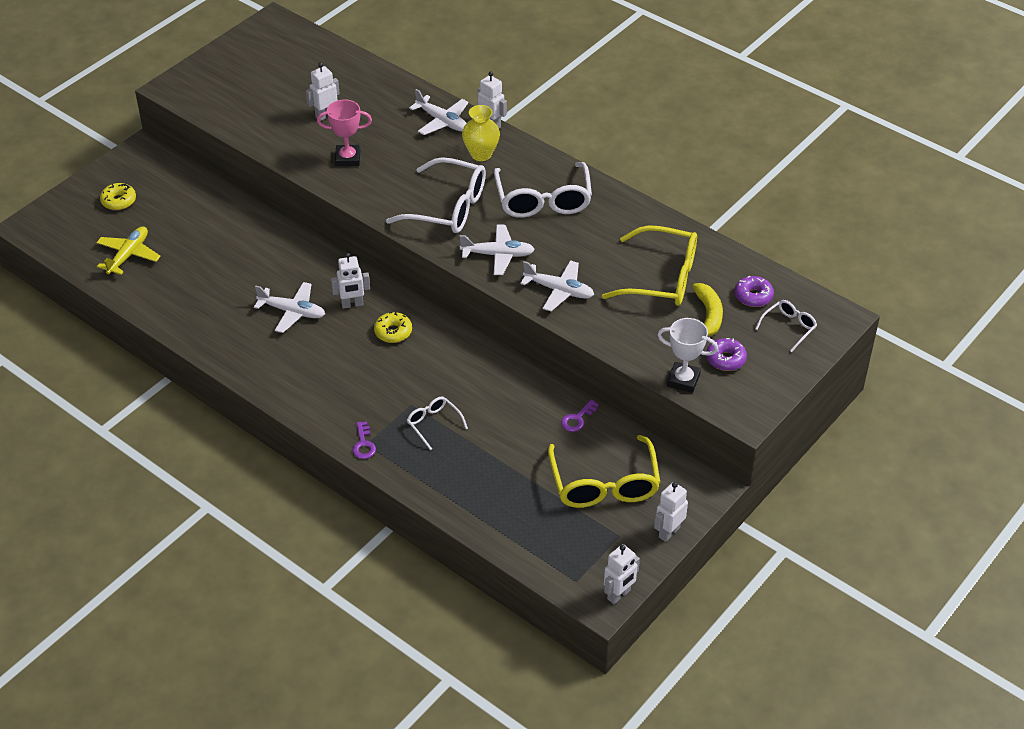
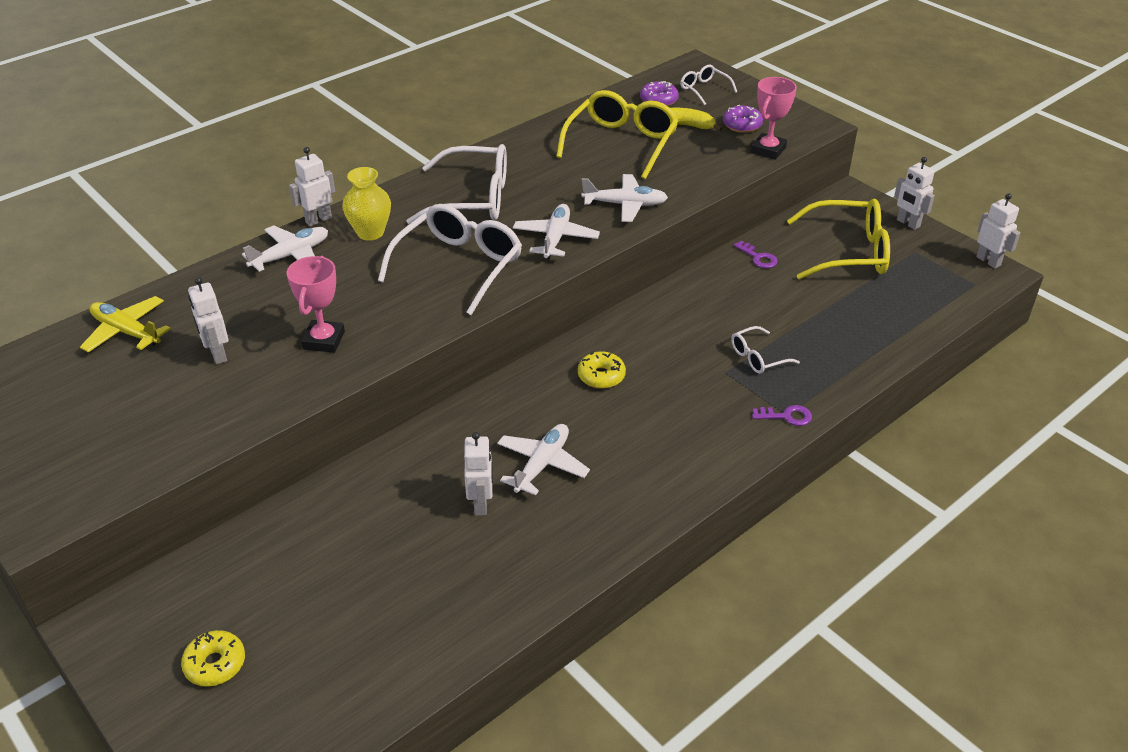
camera: 80 degrees left, 5 degrees down
(129, 255) = (358, 652): yellow plane -> yellow plane (126, 332)
(352, 304) = (543, 407): white robot -> white robot (481, 504)
(559, 290) = (625, 205): white plane -> white plane turned 60 degrees clockwise
(683, 380) = (768, 150): white trophy -> pink trophy

